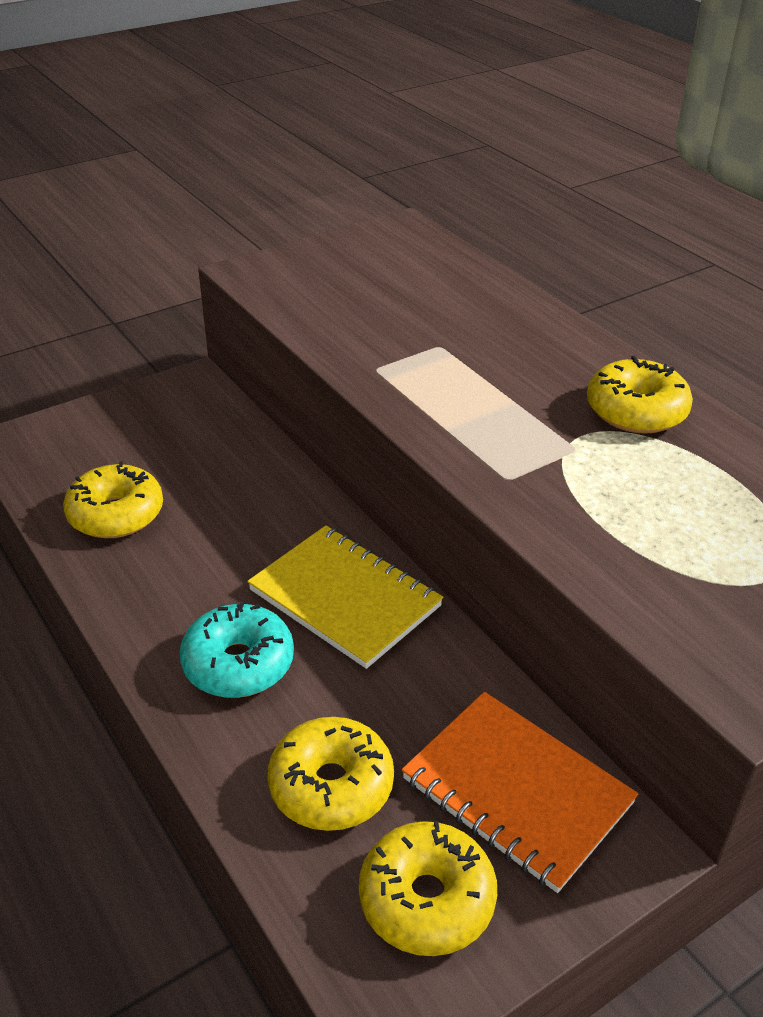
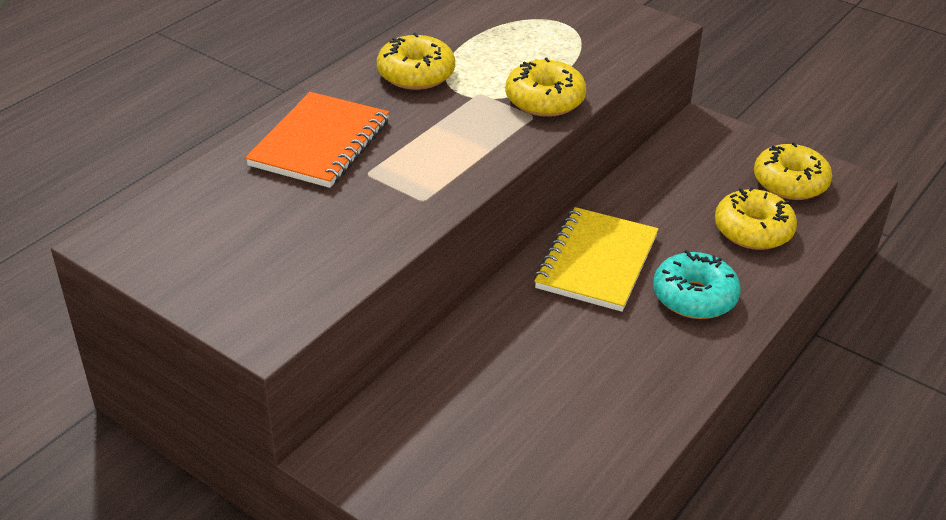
camera: 110 degrees left, 0 degrees up
(116, 514) = (585, 430): yellow donut -> yellow donut (544, 100)
(516, 792) = (700, 164): orange notebook -> orange notebook (320, 143)

